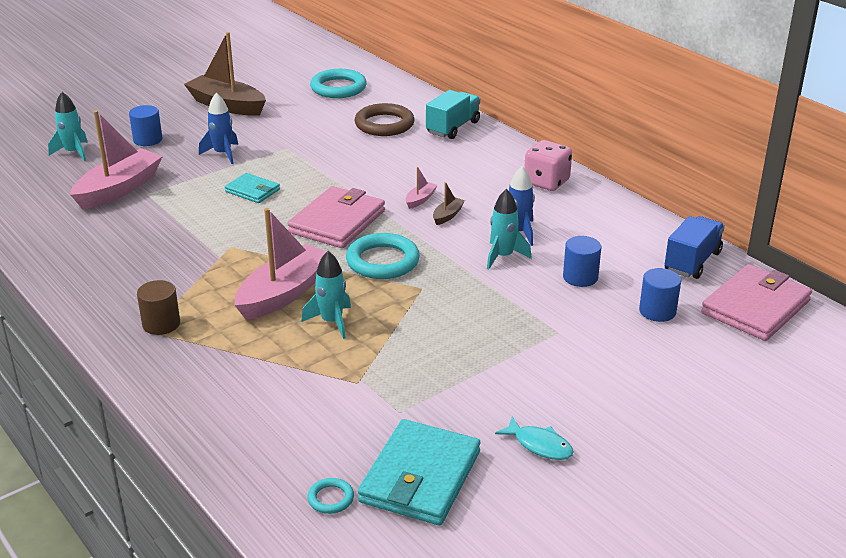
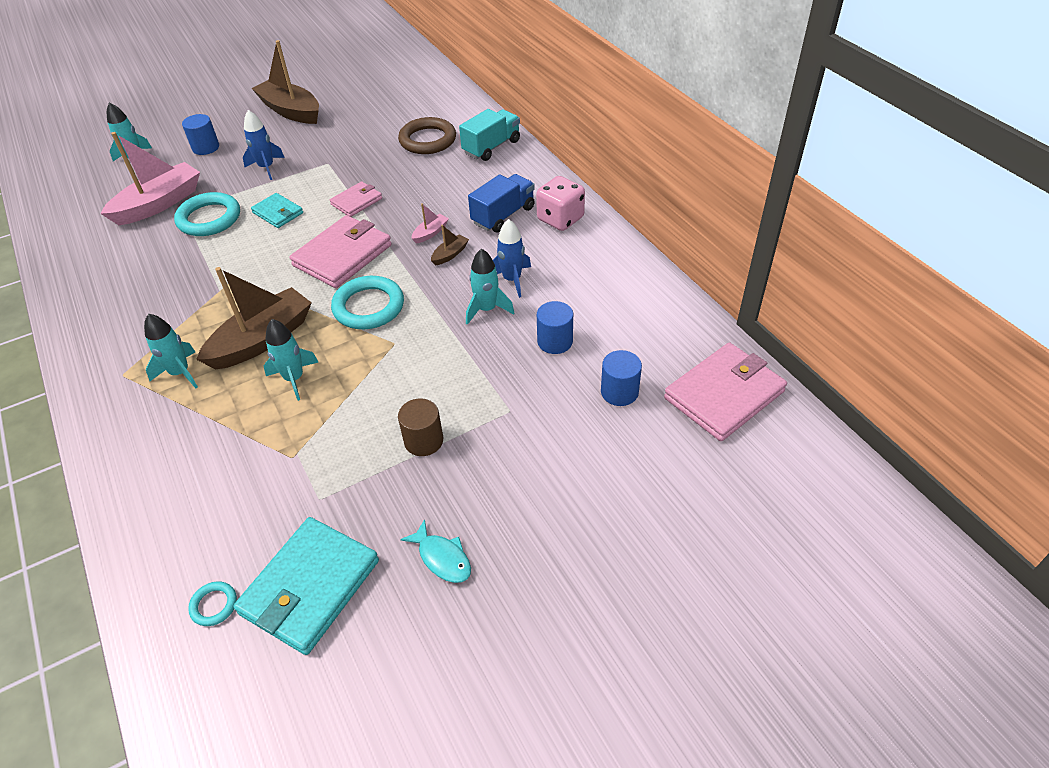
camera: 10 degrees right, 15 degrees up
(161, 324) = (137, 368): brown cylinder -> brown cylinder (423, 441)
(210, 325) = (180, 373): none -> turquoise rocket
(284, 293) = (262, 340): pink boat -> brown boat
(332, 177) = (356, 201): none -> pink wallet
(338, 88) = (400, 95): turquoise ring -> turquoise ring (209, 218)
(692, 262) = (676, 330): blue truck -> blue truck (503, 215)

